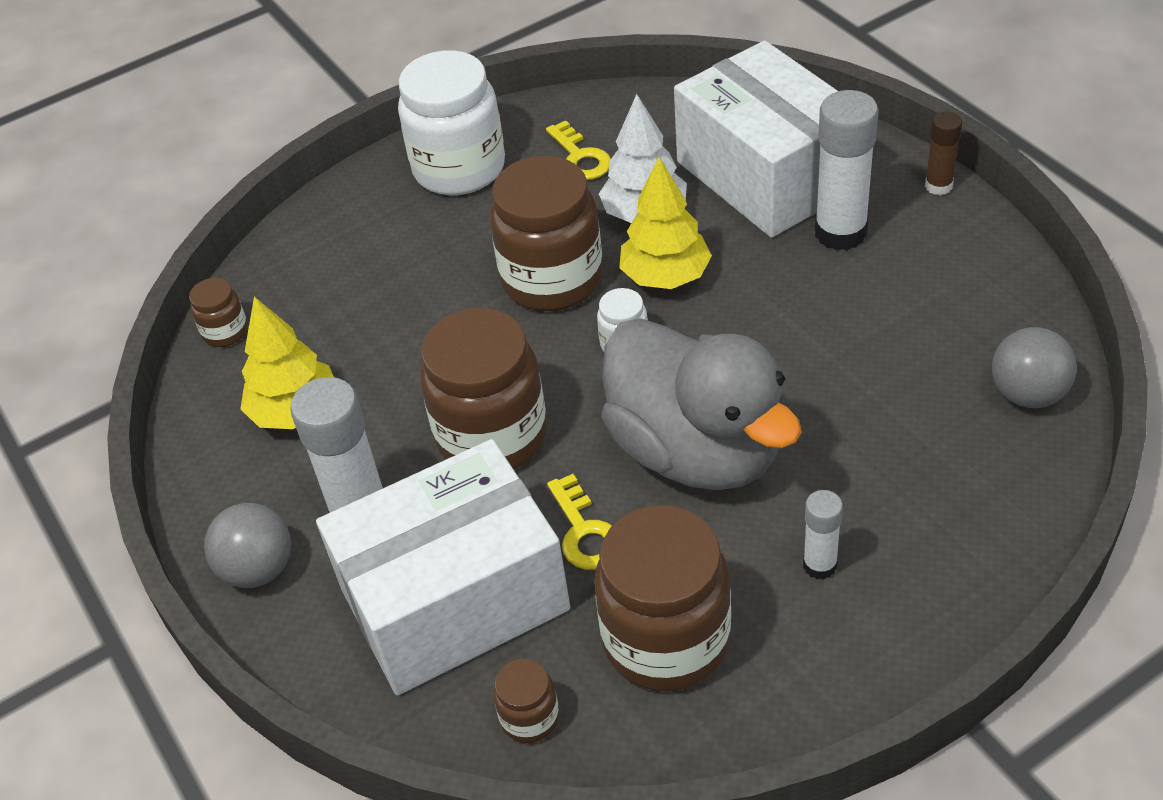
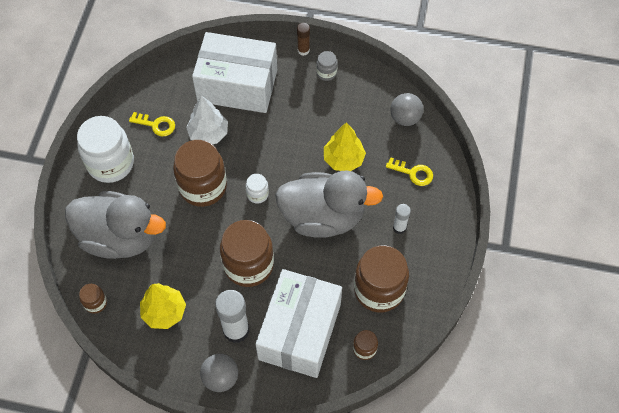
camera: 50 degrees left, 15 degrees up
(358, 269) = (120, 237): none -> grey duck
(584, 531) = (317, 274): yellow key -> yellow key (413, 173)
(665, 276) = (244, 156): yellow tree -> yellow tree (343, 159)
(840, 233) = (288, 94): white glue stick -> none
(945, 240) = (326, 73): none -> grey jar

